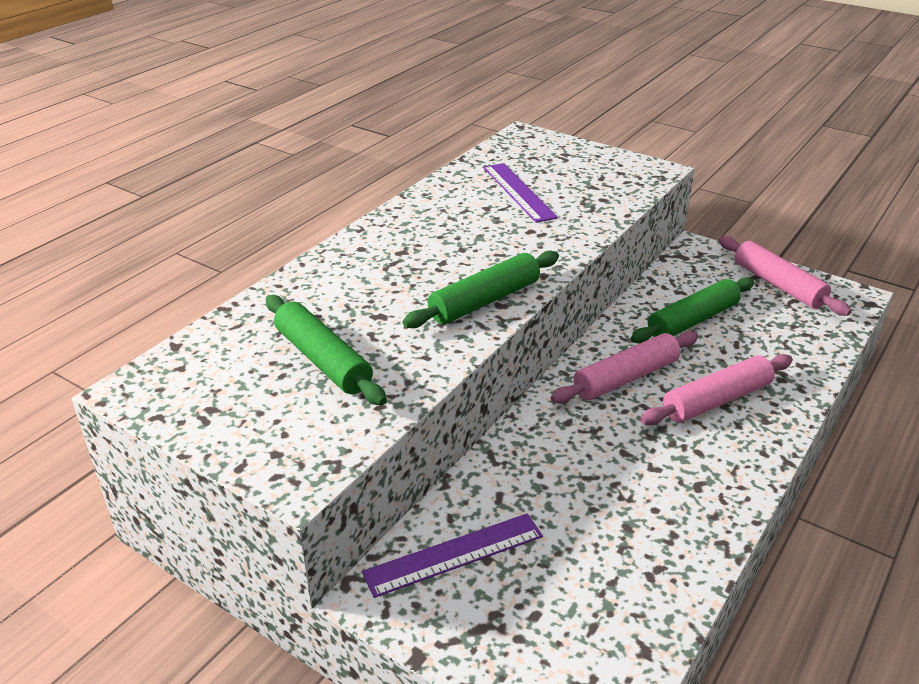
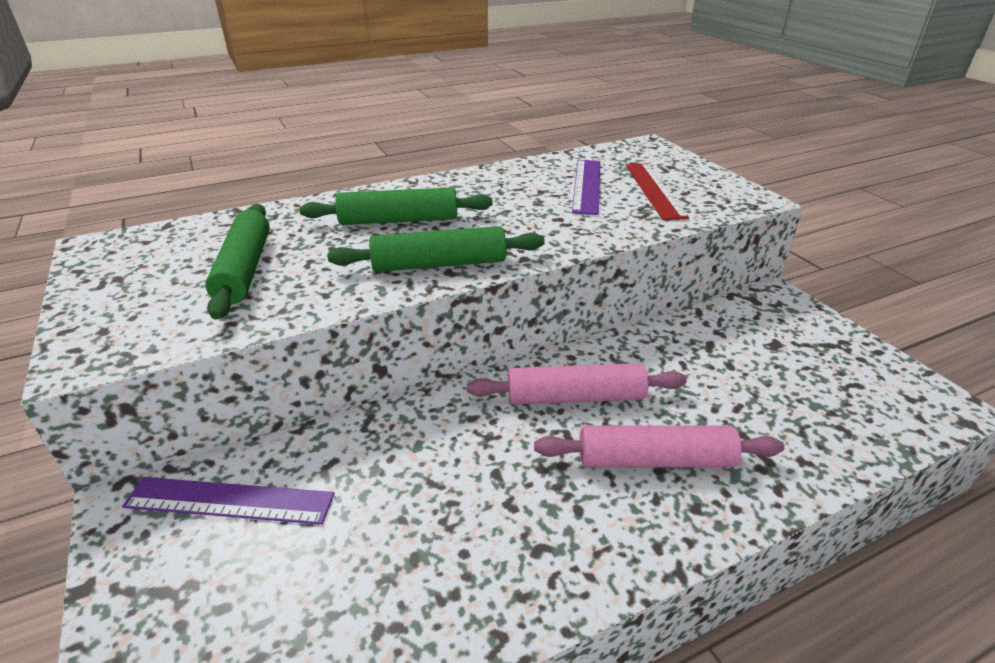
camera: 30 degrees right, 0 degrees up
(576, 182) = (654, 190): none -> red ruler
(692, 320) = (707, 365): green rolling pin -> green rolling pin (399, 220)
(778, 285) = (849, 362): pink rolling pin -> none

